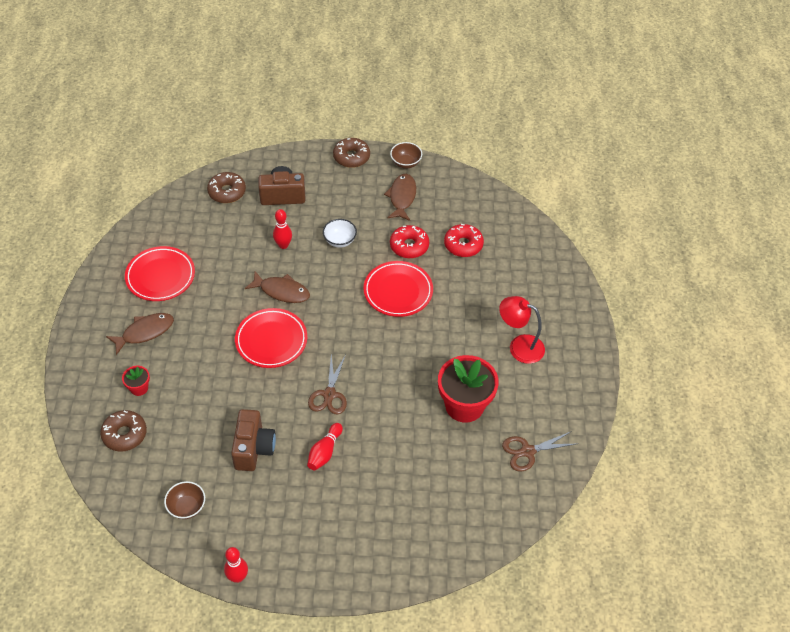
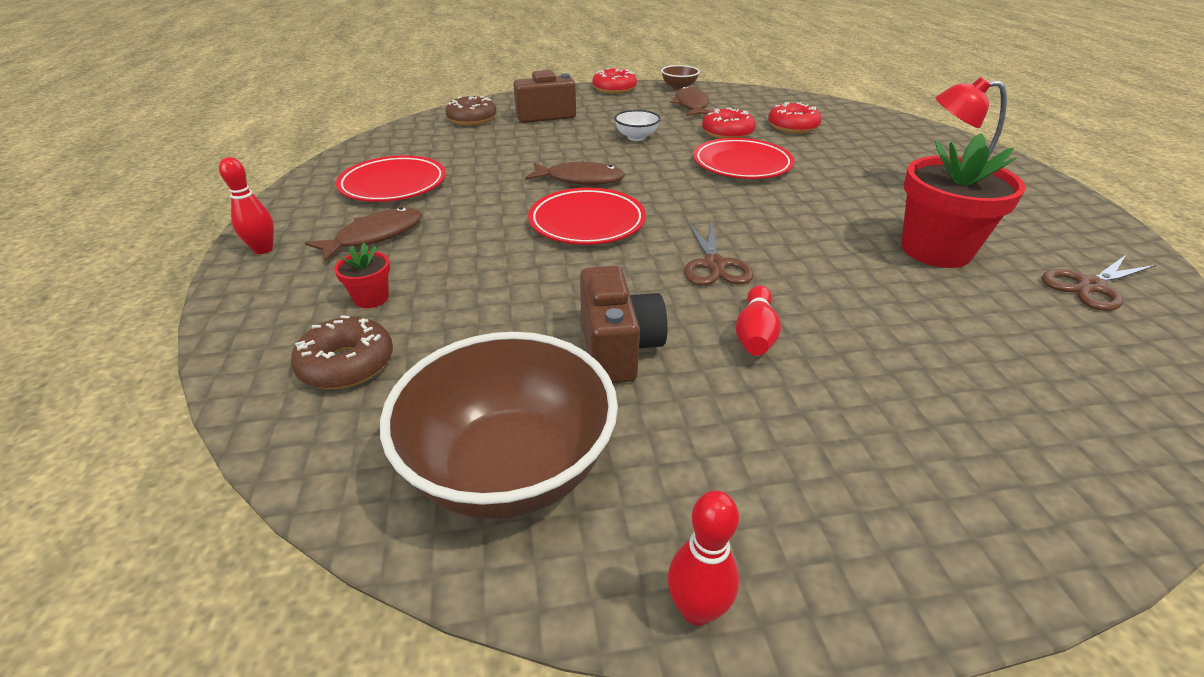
camera: 10 degrees left, 15 degrees down
(187, 507) = (510, 469): brown bowl -> brown bowl, size x2.19
(283, 245) = (563, 146): red bowling pin -> red bowling pin (263, 249)
(351, 157) = (614, 89): brown donut -> red donut

